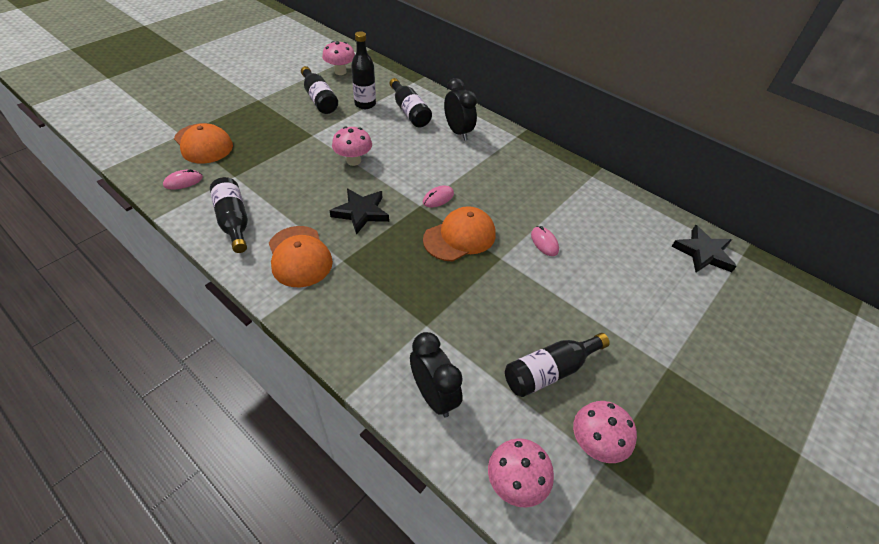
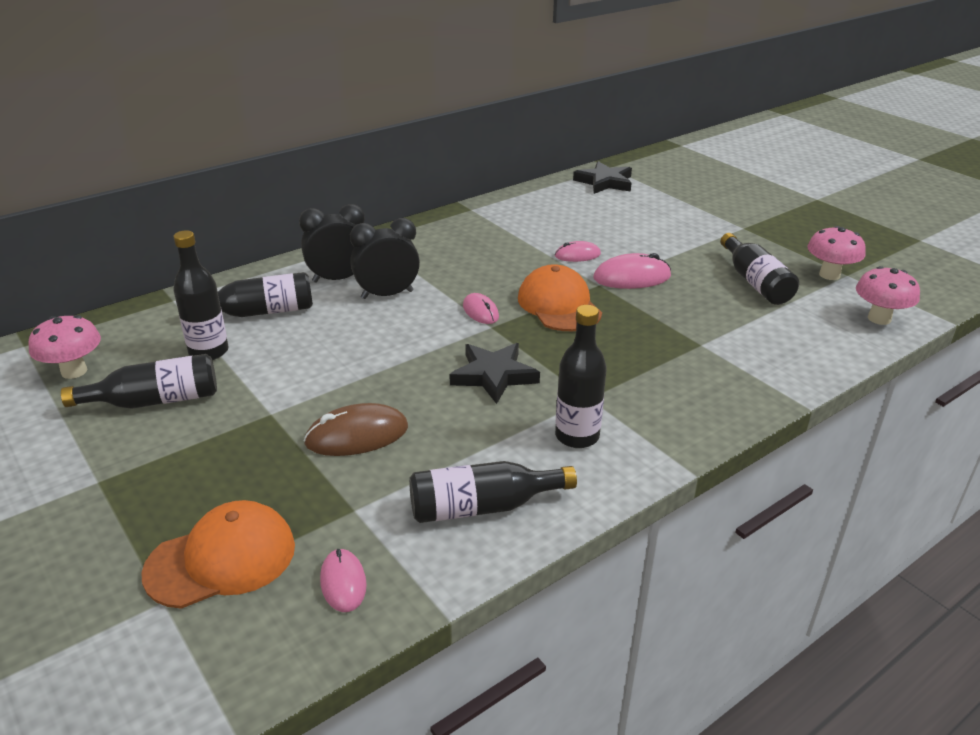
camera: 75 degrees left, 15 degrees down
(295, 167) = (357, 435): none -> brown mouse
(299, 256) = (577, 436): orange cap -> black bottle
(353, 161) = (367, 374): pink mushroom -> none
(433, 395) = (795, 350): black clock -> black clock (387, 294)
(521, 278) = (632, 277): none -> pink mouse

